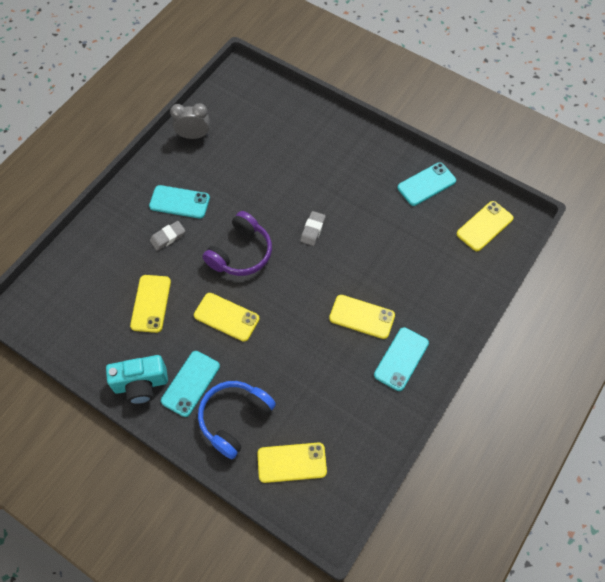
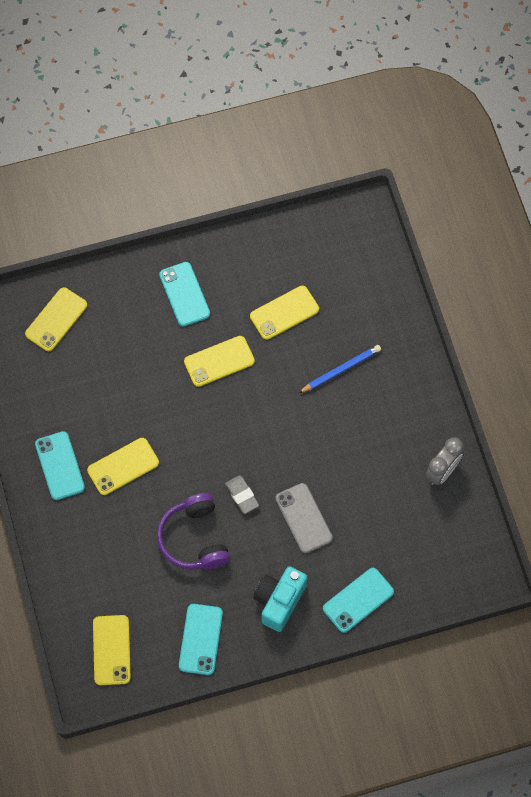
camera: 130 degrees right, 5 degrees up
(141, 384) = (216, 259): turquoise camera -> turquoise camera (279, 601)
(151, 303) = (284, 313): yellow phone -> yellow phone turned 75 degrees counterclockwise
(168, 237) = (341, 370): grey eraser -> blue pencil
(179, 202) = (371, 405): turquoise phone -> turquoise phone (358, 600)
(234, 419) = (126, 305): blue headphones -> none
(241, 253) = (271, 417): purple headphones -> purple headphones (194, 539)
(294, 185) = (303, 518): none -> grey phone

